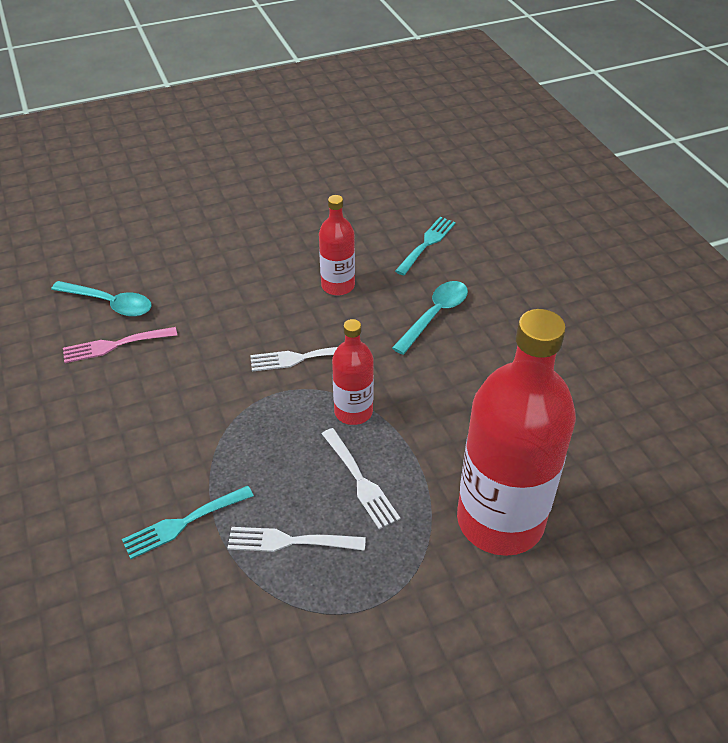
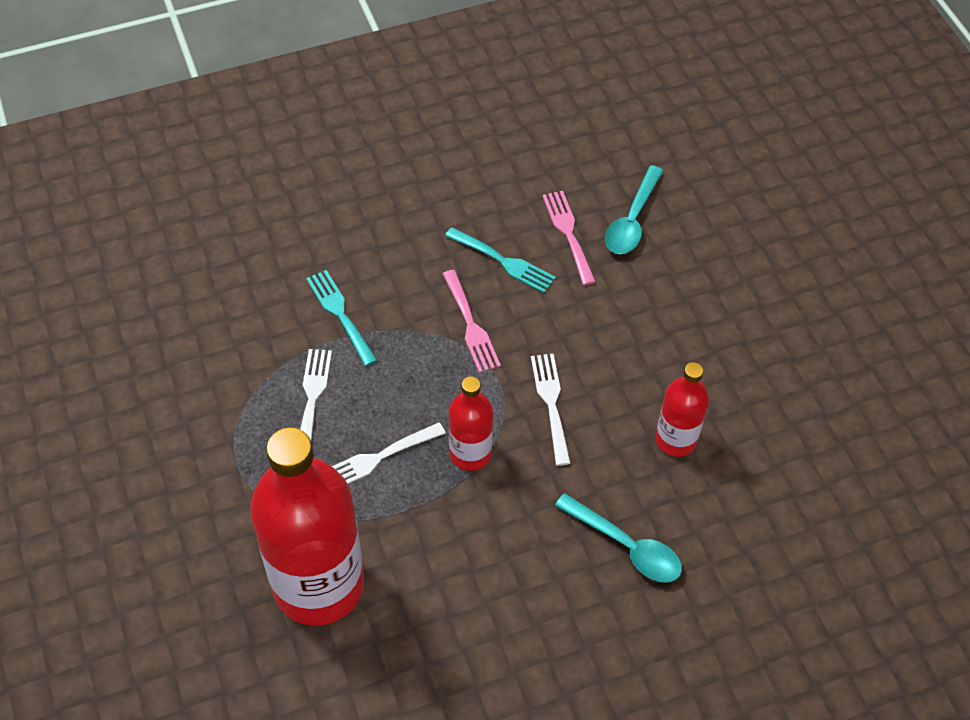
camera: 90 degrees right, 10 degrees up
(211, 414) = (471, 325): none -> pink fork
(427, 243) = (769, 547): turquoise fork -> turquoise fork (504, 261)

